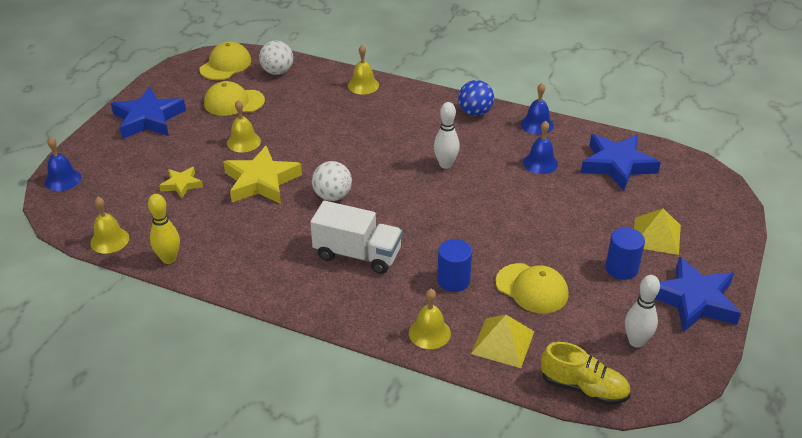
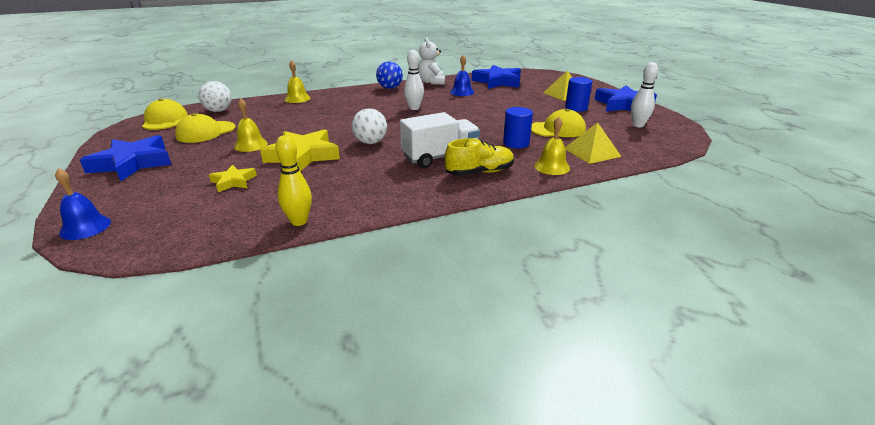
camera: 45 degrees left, 10 degrees down
(109, 240) = (214, 238): yellow bell -> none
(537, 124) = (431, 82): blue bell -> white teddy bear
(583, 388) = (660, 149): yellow shoe -> yellow shoe (479, 172)

